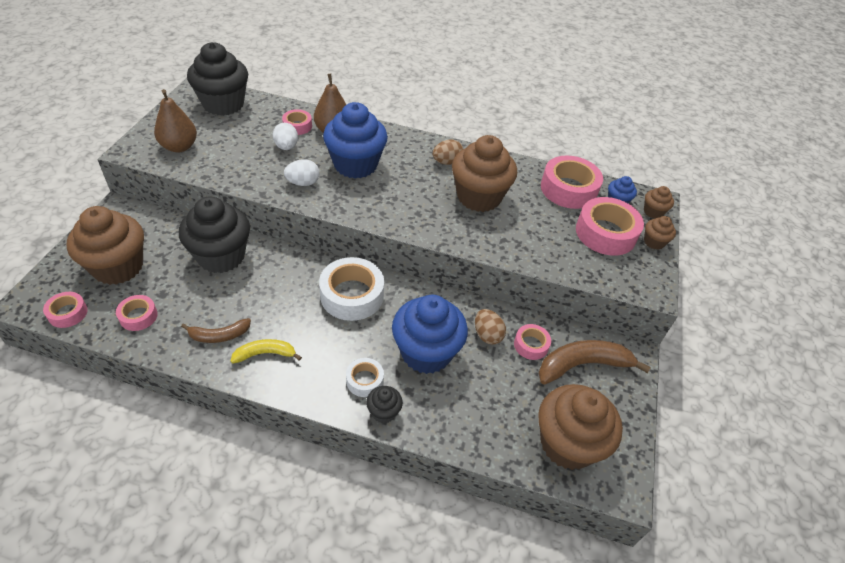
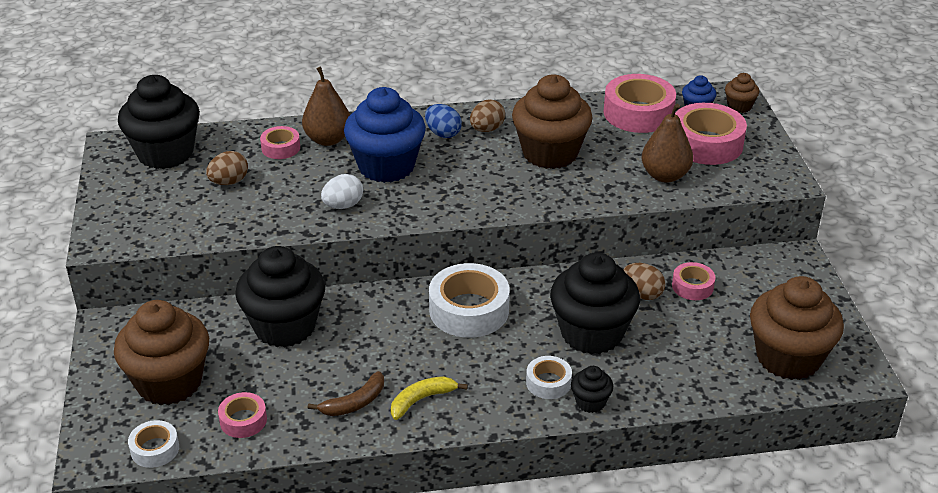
camera: 20 degrees left, 10 degrees down
(68, 313) = (155, 449): pink tape -> white tape
(179, 147) = (157, 218): brown pear -> brown pear (665, 175)
(244, 138) = (229, 182): none -> brown egg
(286, 147) = (288, 174): white egg -> none
(413, 154) = (443, 133): none -> blue egg
(426, 352) = (591, 333): blue cupcake -> black cupcake
(582, 365) = (755, 285): brown banana -> none
(654, 242) = (759, 135): brown cupcake -> none

